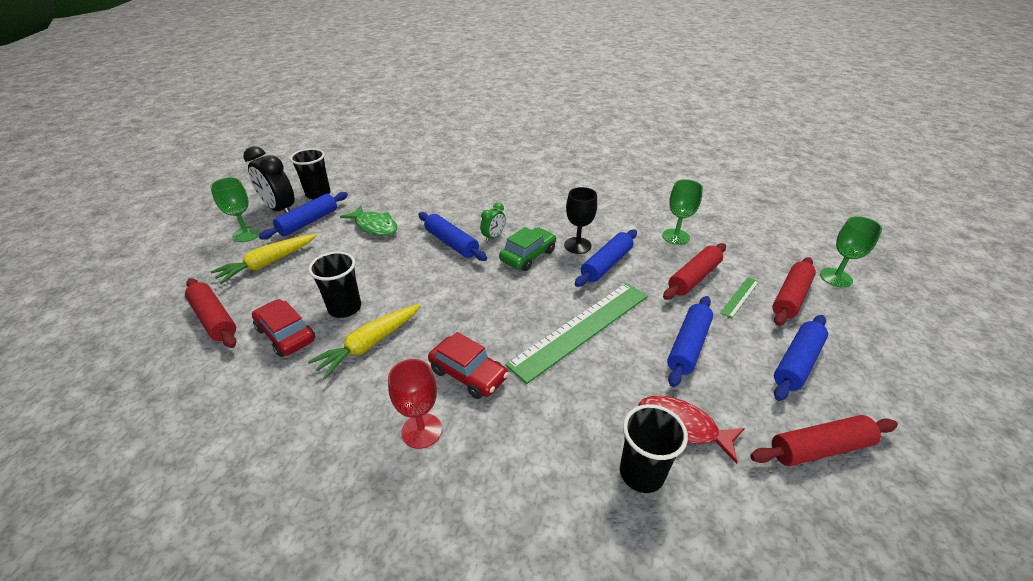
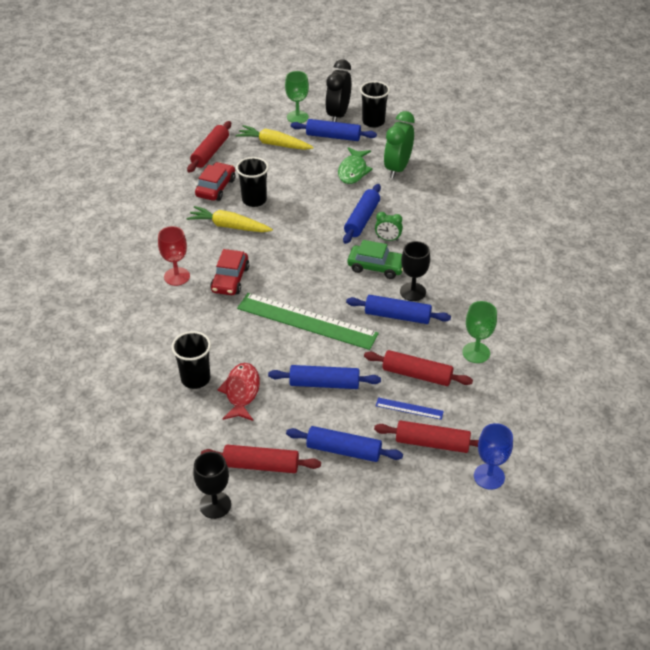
camera: 65 degrees right, 5 degrees up
(399, 202) = (397, 168): none -> green clock
(740, 297) = (409, 408): green ruler -> blue ruler
(819, 448) = (261, 465): red rolling pin -> red rolling pin turned 45 degrees counterclockwise
(836, 277) = (489, 476): green goblet -> blue goblet
(898, 527) = (215, 505): none -> black goblet

